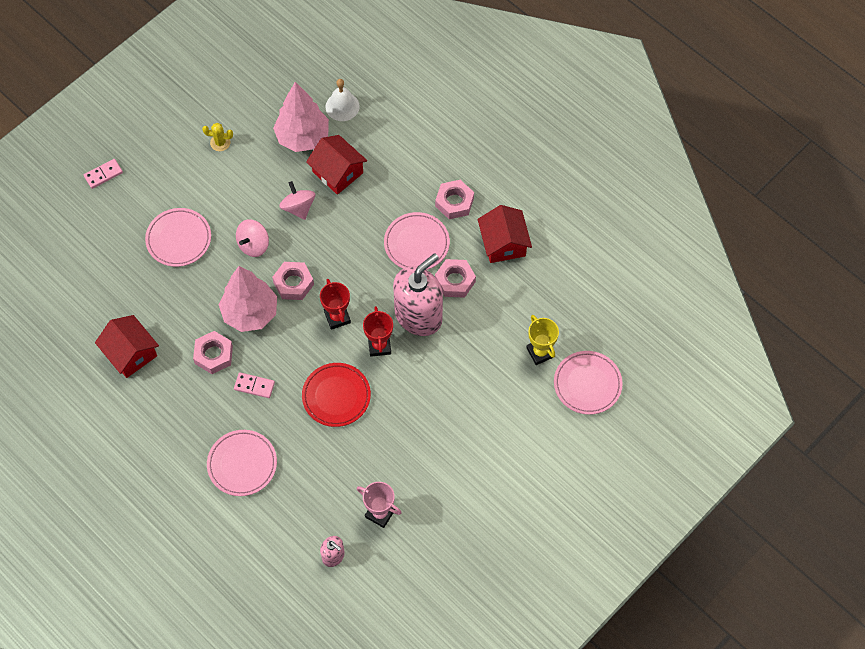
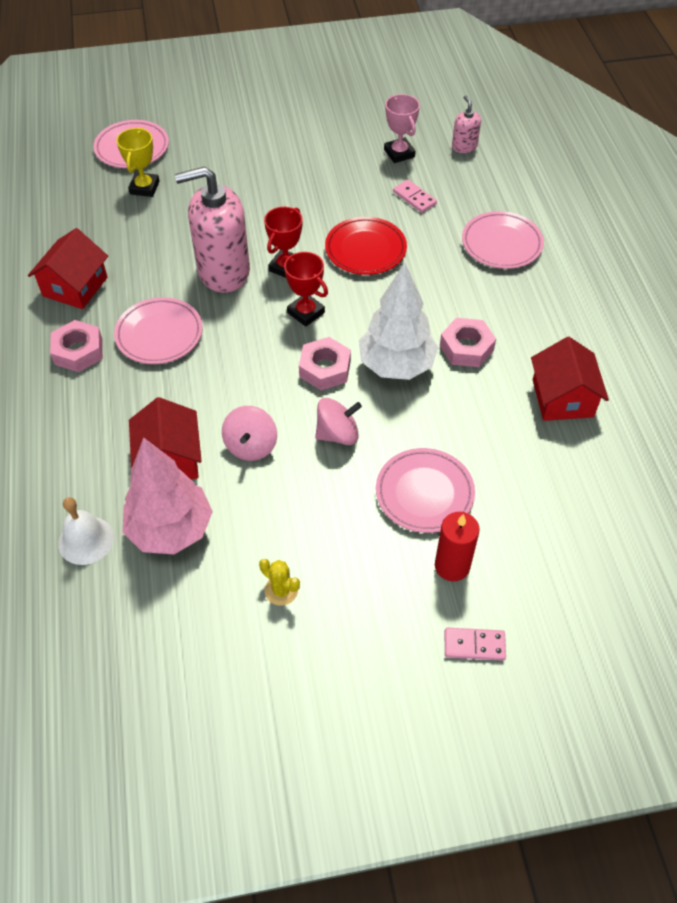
camera: 145 degrees left, 10 degrees down
(138, 207) = (452, 566): none -> red candle
(250, 313) = (396, 366): pink tree -> white tree
(254, 386) = (442, 298): pink domino -> pink domino (414, 198)
(337, 317) = (306, 312): red trophy -> red trophy turned 60 degrees counterclockwise
(455, 281) = (157, 281): pink nut -> none

